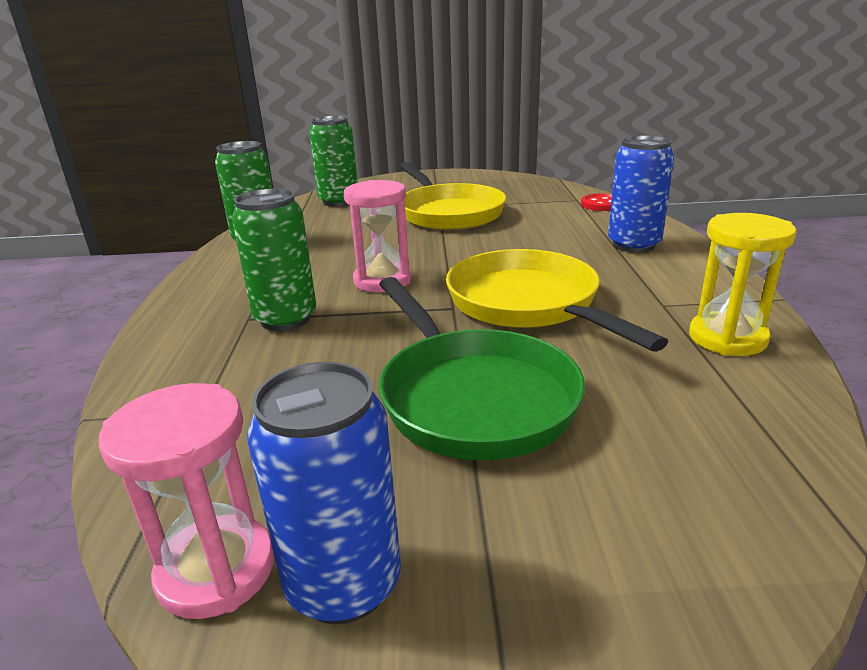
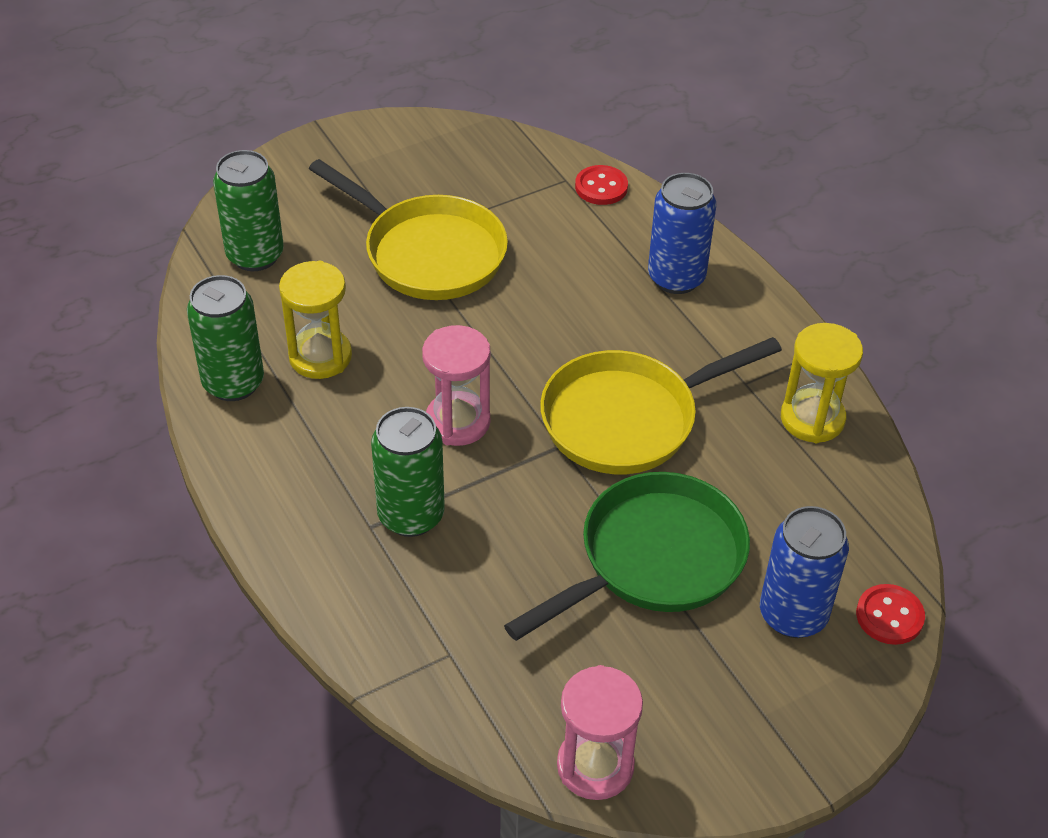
camera: 30 degrees left, 20 degrees up
(325, 239) = (320, 356): none -> yellow hourglass
(344, 583) = (677, 741): blue can -> blue can (793, 615)
(472, 397) = (653, 559): green pan -> green pan turned 75 degrees counterclockwise
(528, 304) = (628, 419): yellow pan -> yellow pan turned 60 degrees counterclockwise
(765, 539) = (889, 616): none -> red button

